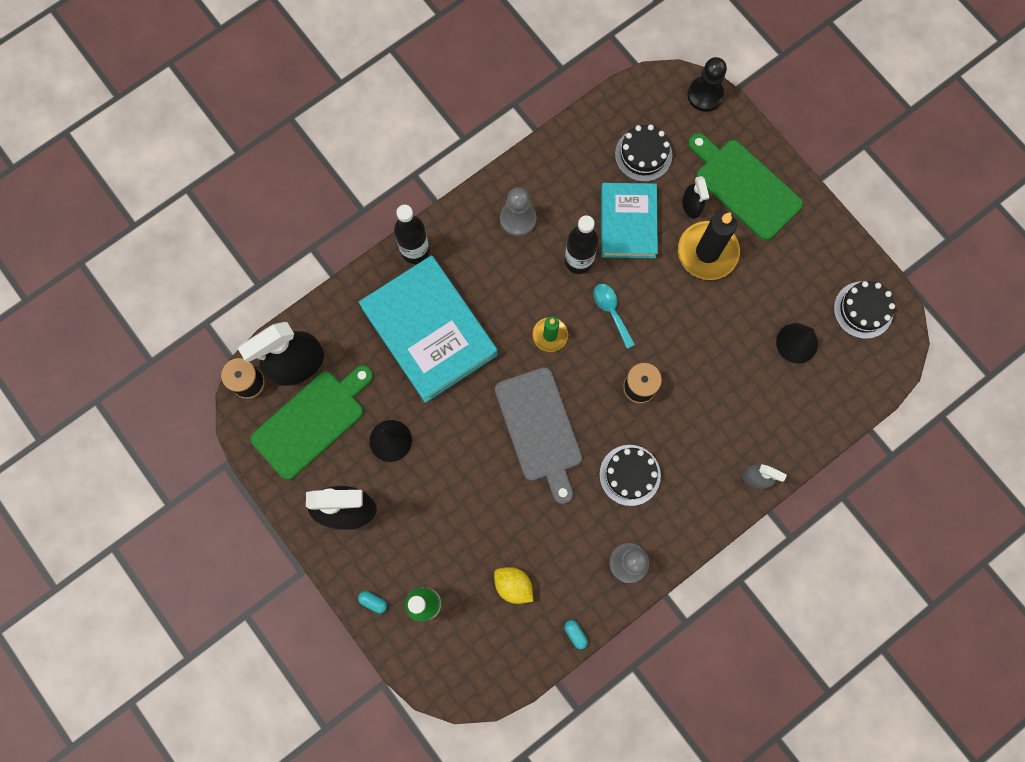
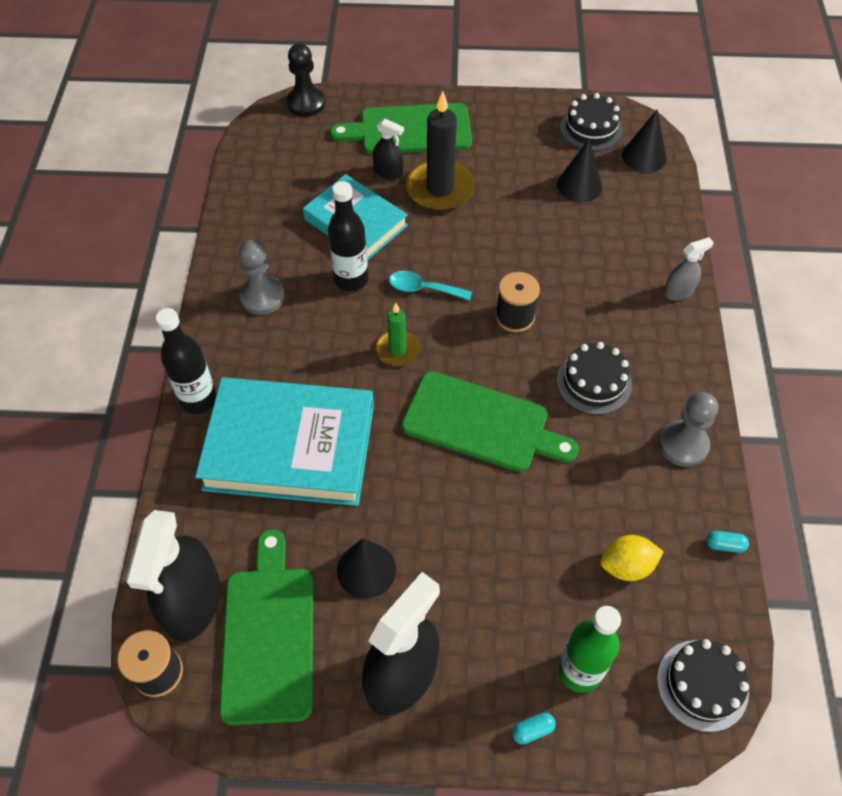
camera: 50 degrees left, 20 degrees down
(539, 429) = (481, 423): grey cutting board -> green cutting board
(643, 154) = (308, 172): black cake -> black cake (702, 685)
(868, 367) = (644, 156): none -> black cone

